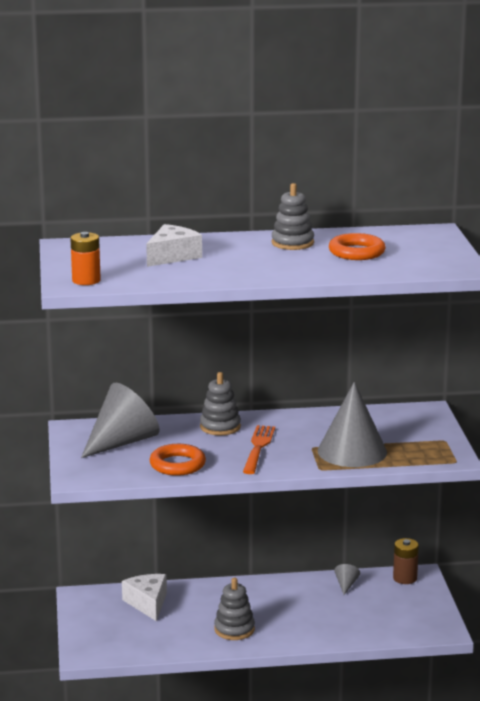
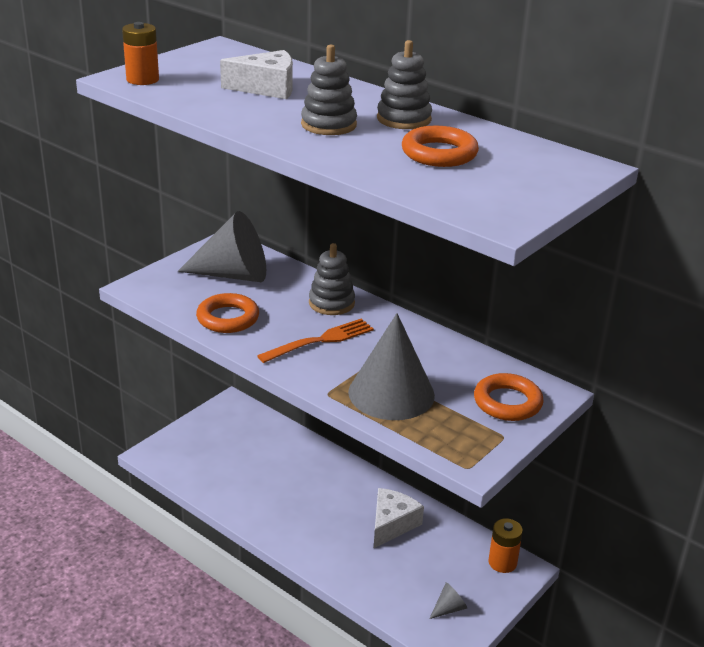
camera: 45 degrees right, 10 degrees up
(148, 603) = (263, 441): white cheese -> white cheese (392, 524)
(234, 629) = (283, 510): grey stacking toy -> grey stacking toy (328, 125)
(346, 585) = (439, 532): grey cone -> grey cone (449, 608)
(405, 578) = (502, 562): brown battery -> orange battery
(416, 425) = (507, 402): none -> orange ring

